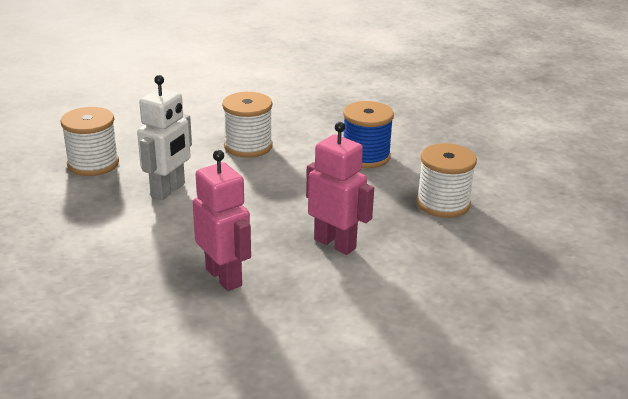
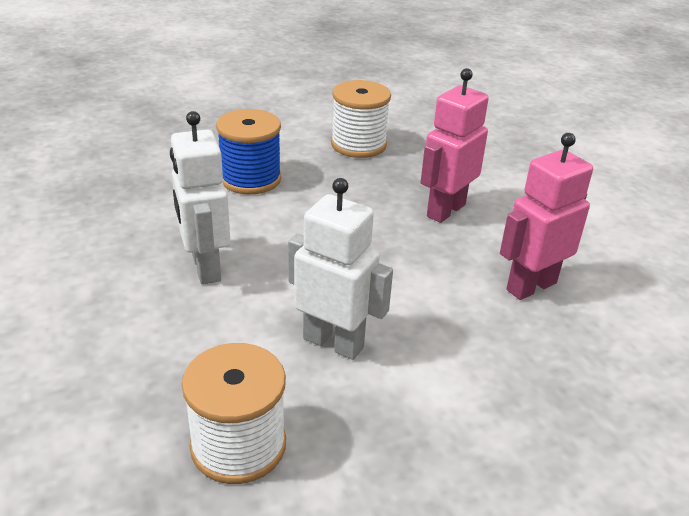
camera: 90 degrees left, 5 degrees up
(248, 146) = (205, 268): white spool -> white robot

